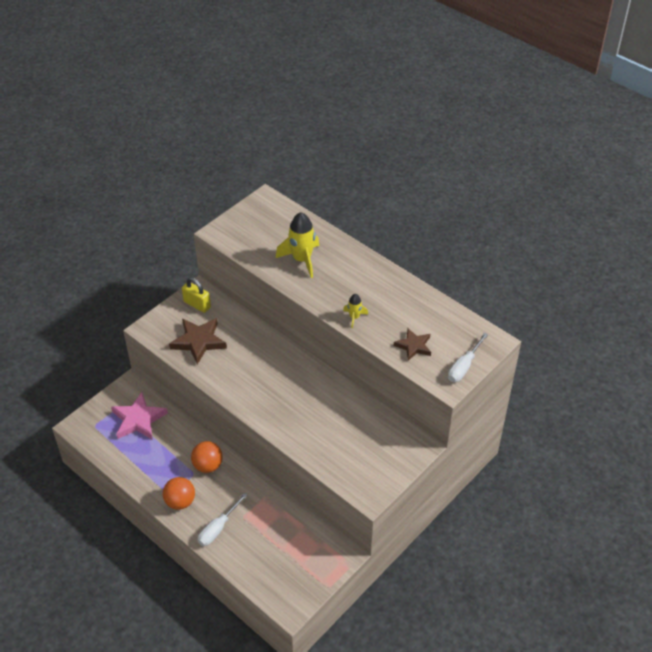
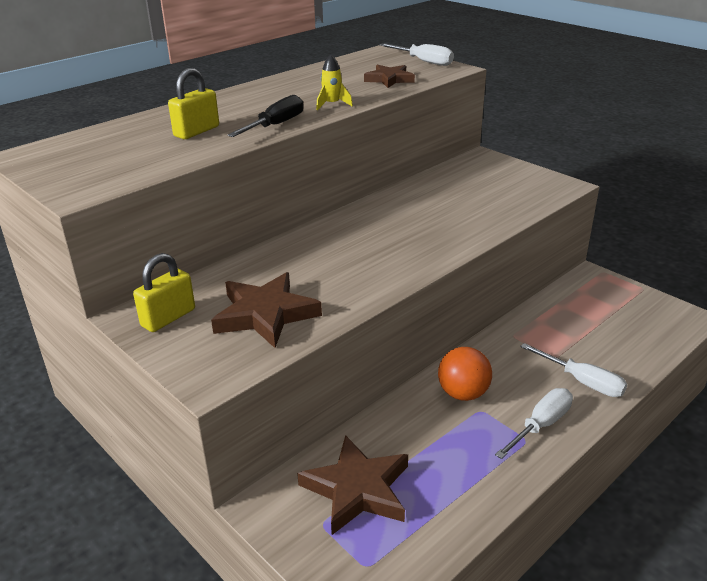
camera: 85 degrees left, 15 degrees down
(138, 420) = (357, 489): pink star -> brown star
(180, 502) = (541, 425): orange ball -> white screwdriver
(302, 260) = (197, 131): yellow rocket -> yellow padlock
(314, 293) = (276, 125): none -> black screwdriver

